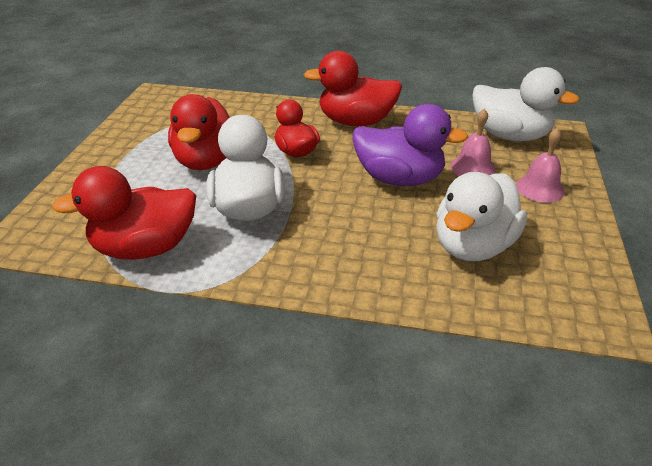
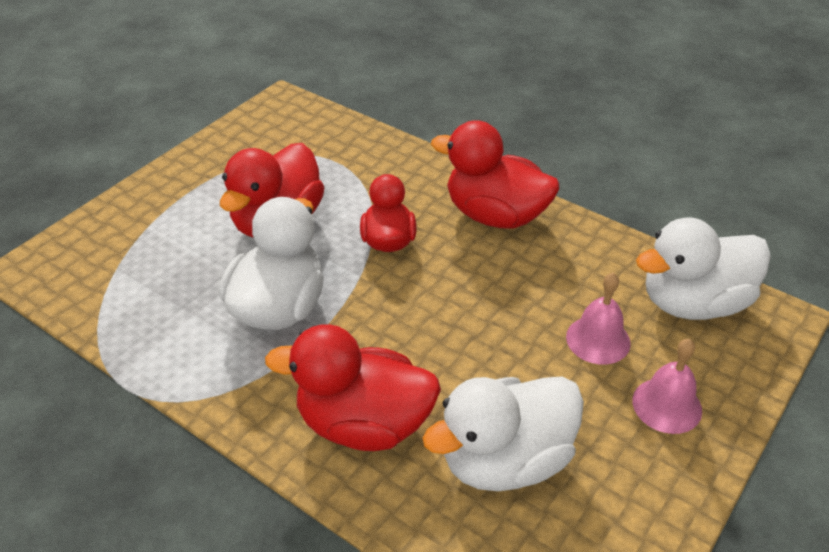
camera: 25 degrees right, 5 degrees up
(145, 248) = (141, 324): red duck -> red duck (364, 424)
(399, 179) = (486, 325): purple duck -> none
(510, 136) = (693, 303): white duck -> white duck turned 105 degrees clockwise

